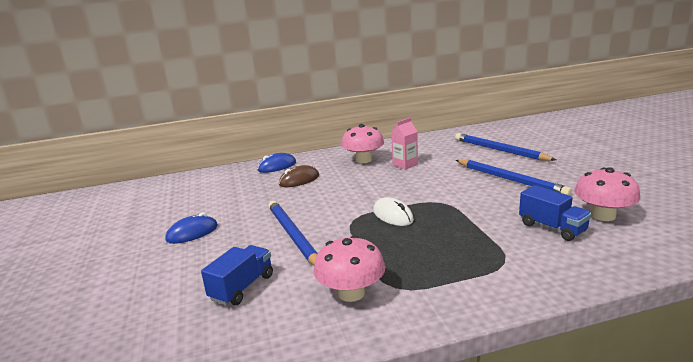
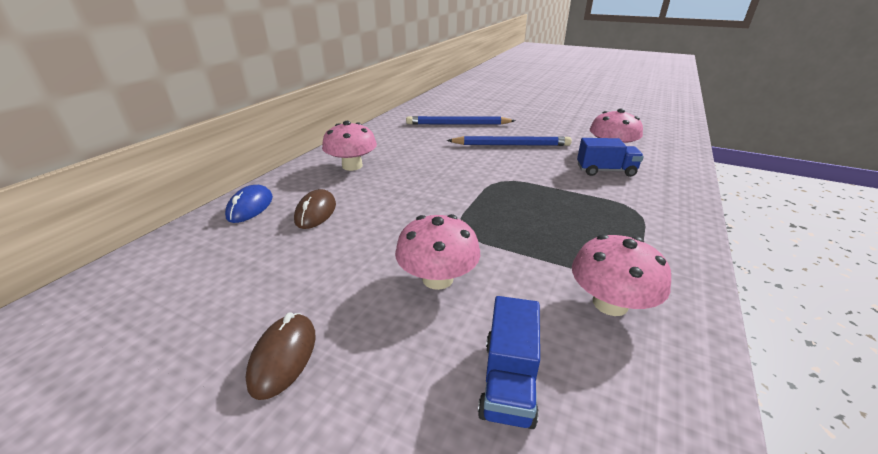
camera: 50 degrees left, 10 degrees up
(192, 233) = (283, 357): blue mouse -> brown mouse
(242, 287) = (508, 380): blue truck -> blue truck turned 150 degrees counterclockwise
(293, 236) = (437, 278): blue pencil -> pink mushroom
(393, 215) = (488, 209): white mouse -> none
(405, 165) = (404, 158): pink carton -> none

